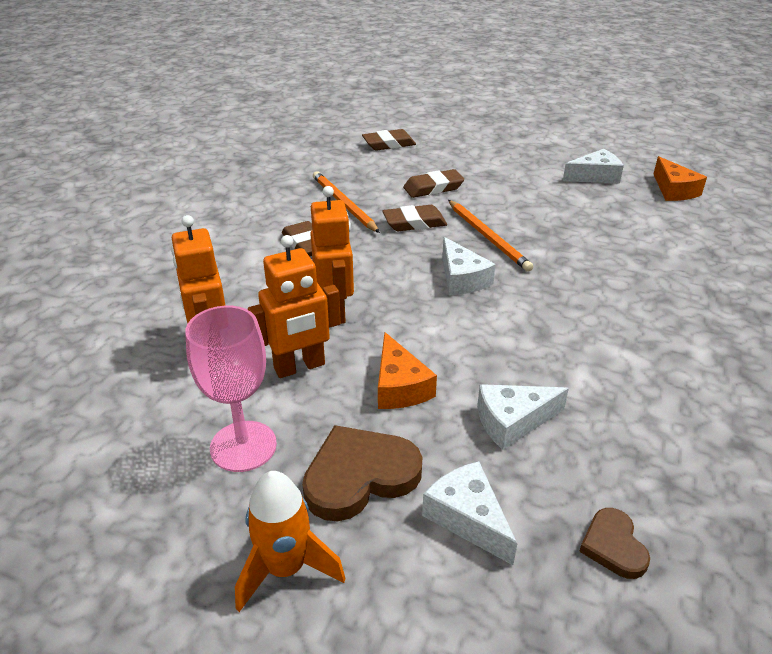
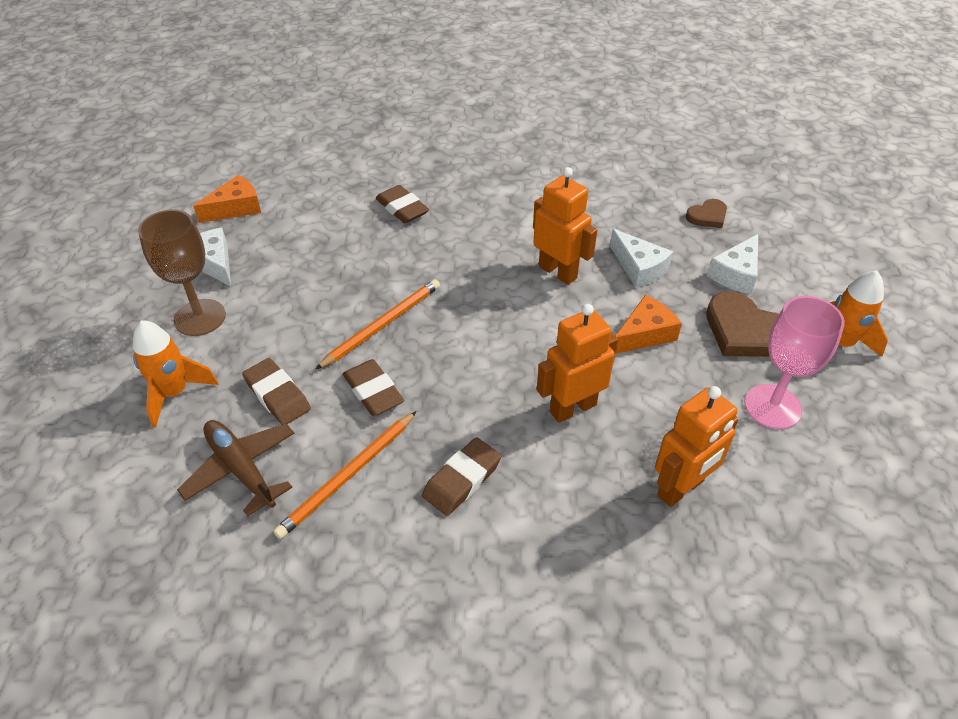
camera: 110 degrees left, 10 degrees up
(299, 367) = (665, 405): orange robot -> orange robot (558, 272)
(376, 172) = (241, 469): none -> brown plane
(389, 144) = (138, 482): brown eraser -> brown eraser (402, 208)
(456, 156) = (174, 393): none -> orange rocket
(462, 279) = (470, 329): white cheese -> none
(529, 168) = (200, 317): none -> brown goblet

